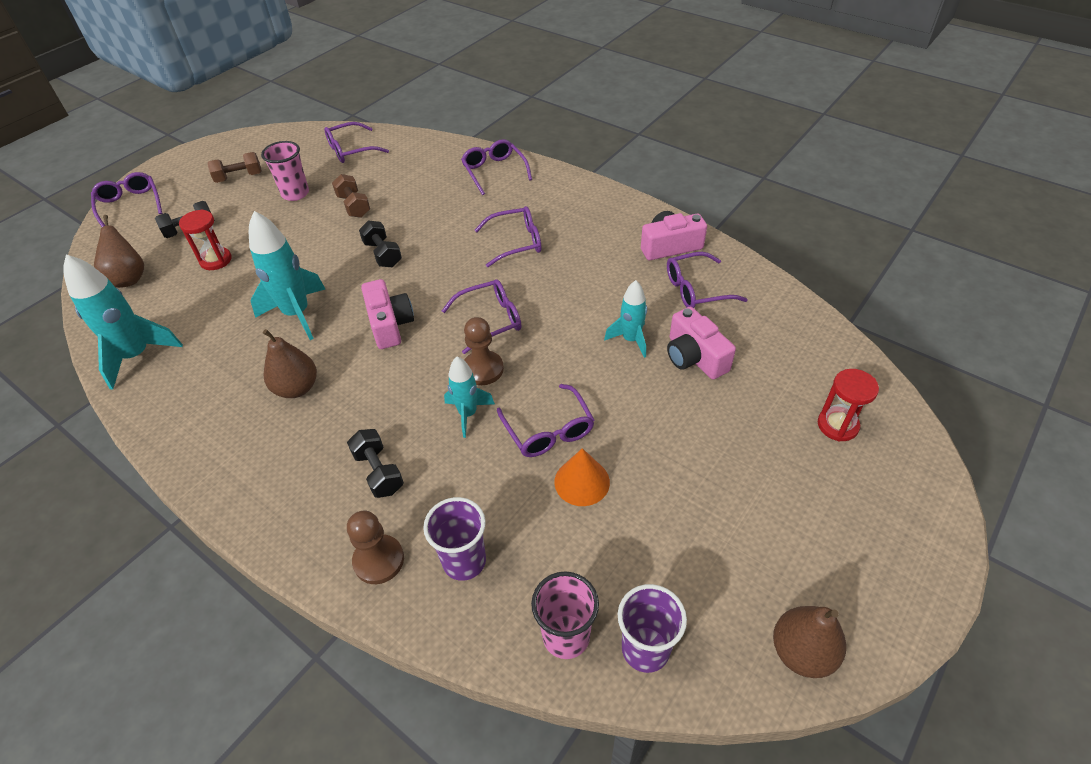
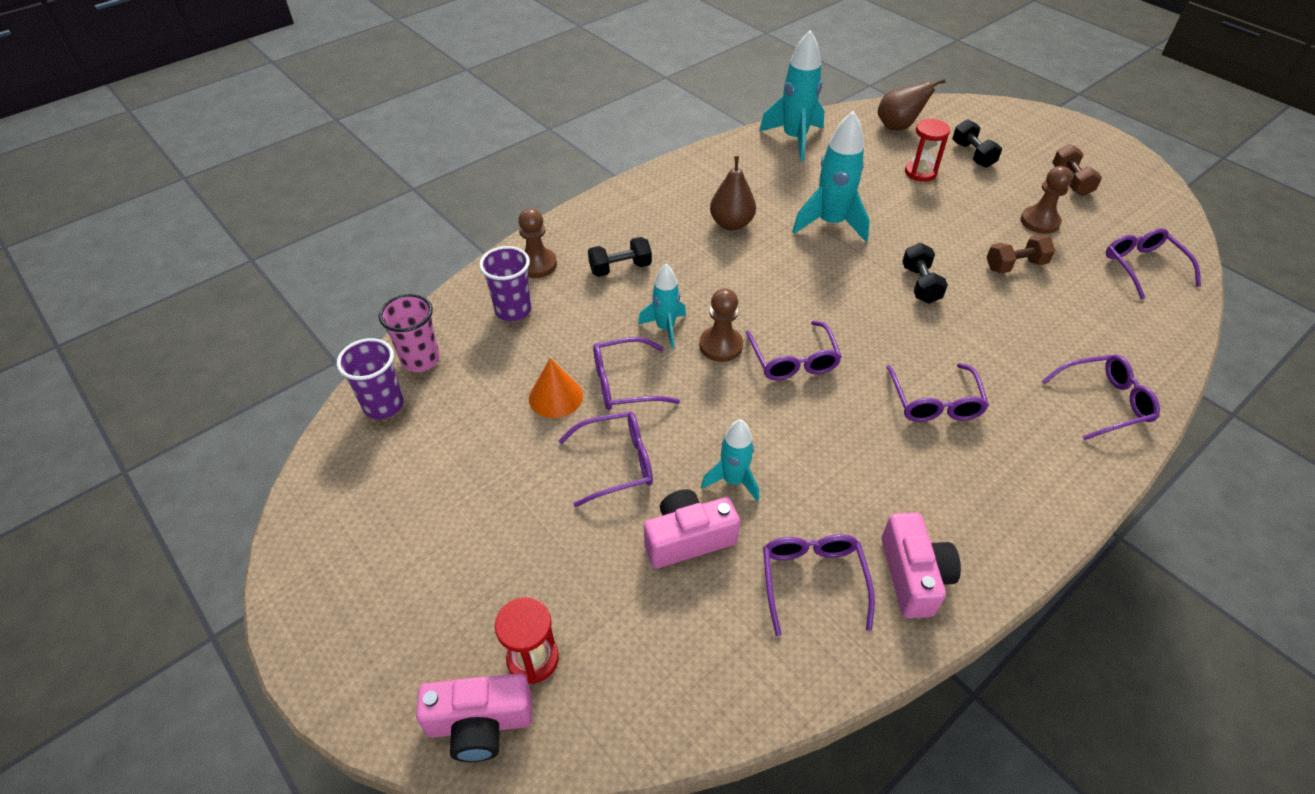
camera: 100 degrees right, 0 degrees up
(130, 204) = (1016, 117): purple glasses -> purple glasses (618, 463)
(295, 194) = (1039, 221): pink cup -> brown pawn
(383, 254) = (920, 284): black dumbbell -> black dumbbell turned 75 degrees counterclockwise
(389, 324) = (802, 284): pink camera -> pink camera (480, 723)
(802, 652) = (319, 511): brown pear -> none

